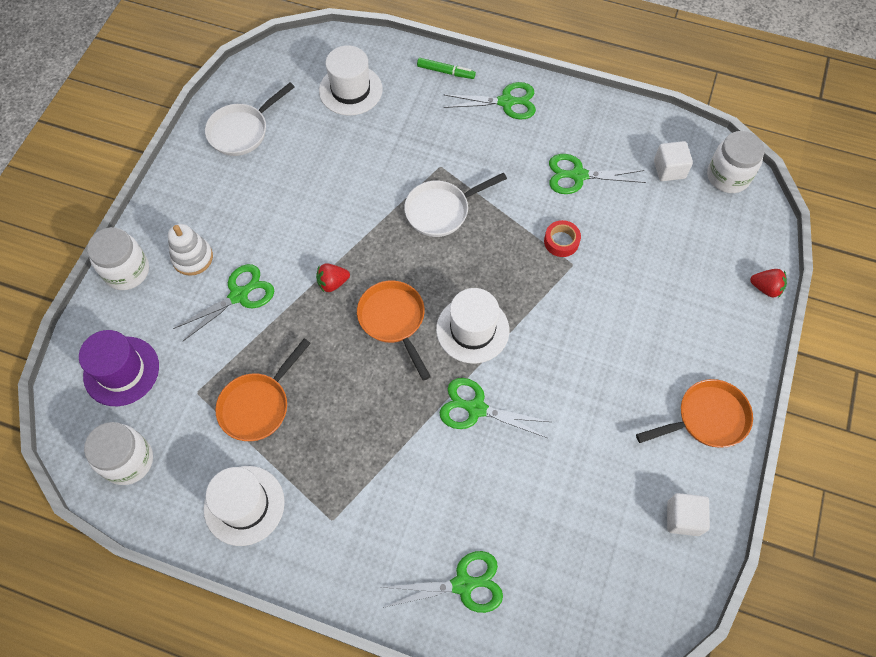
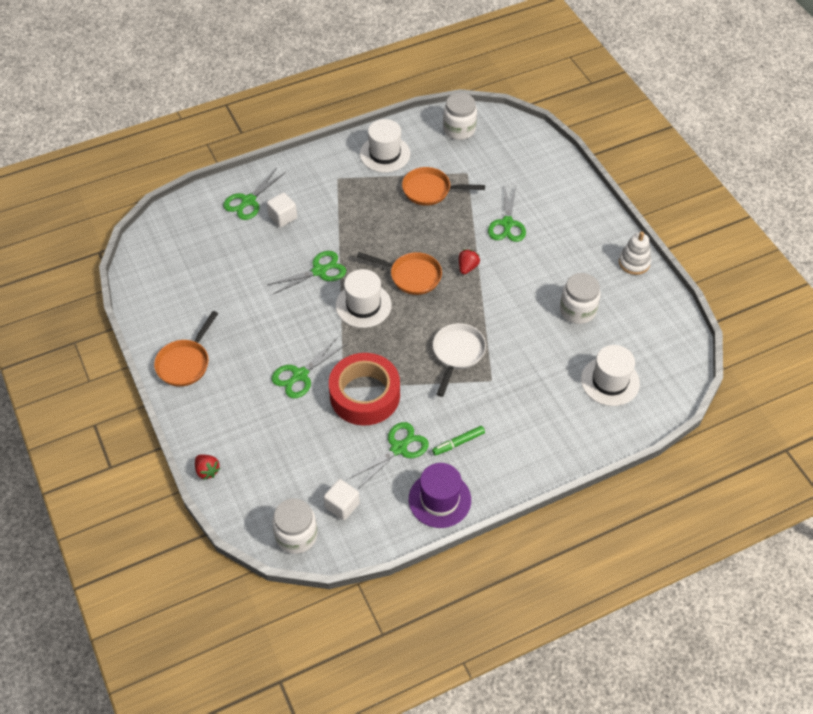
camera: 135 degrees right, 10 degrees down
(121, 371) = (514, 153): purple hat -> purple hat (439, 499)
(127, 271) = (578, 189): white jar -> white jar (577, 310)
(192, 258) = (556, 220): white stacking toy -> white stacking toy (634, 263)
(242, 131) = (633, 301): white pan -> none
(258, 405) = (430, 190): orange pan -> orange pan turned 75 degrees counterclockwise
(445, 72) = (569, 448): green marker -> green marker (458, 443)
(506, 102) = (503, 461): green scissors -> green scissors (300, 375)
(561, 241) = (365, 395): red tape -> red tape, size x2.36
(683, 518) = (160, 305): white cube -> white cube (283, 217)
(765, 288) = (207, 471): red strawberry -> red strawberry turned 105 degrees counterclockwise

